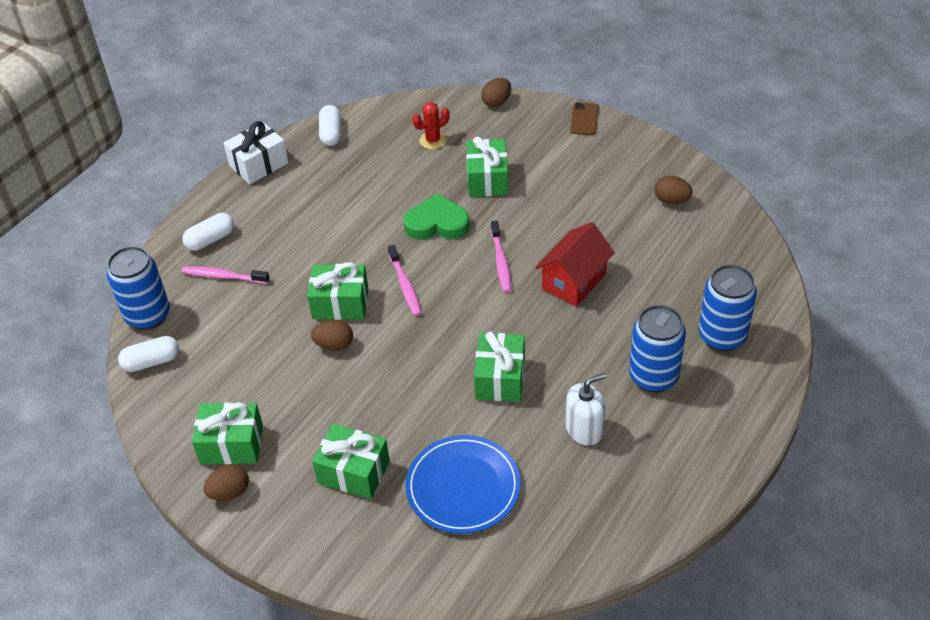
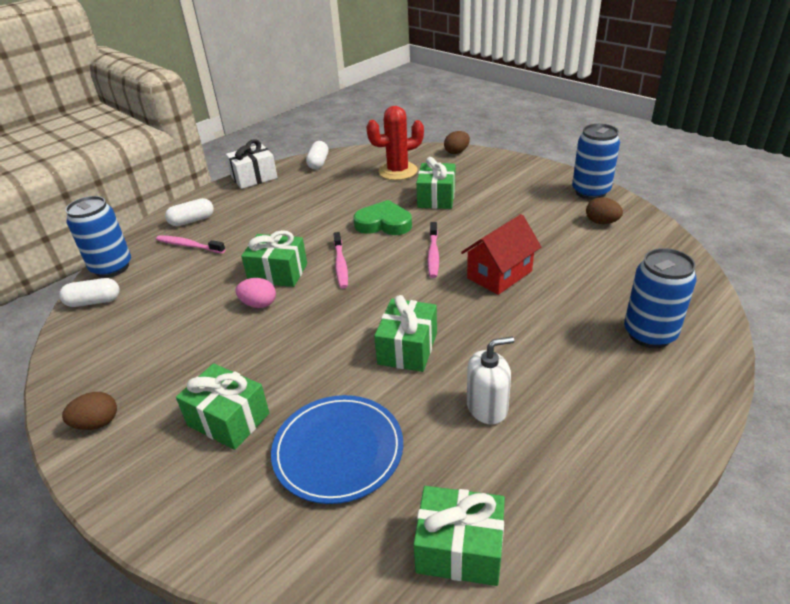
camera: 10 degrees right, 10 degrees down
(231, 444) = (123, 378): green gift -> green gift (459, 549)
(334, 345) = (259, 304): brown egg -> pink egg
(433, 140) = (398, 171): red cactus -> red cactus, size x1.71
(584, 119) = (528, 165): brown phone -> none
(653, 377) = (571, 364): blue can -> blue can (590, 192)

